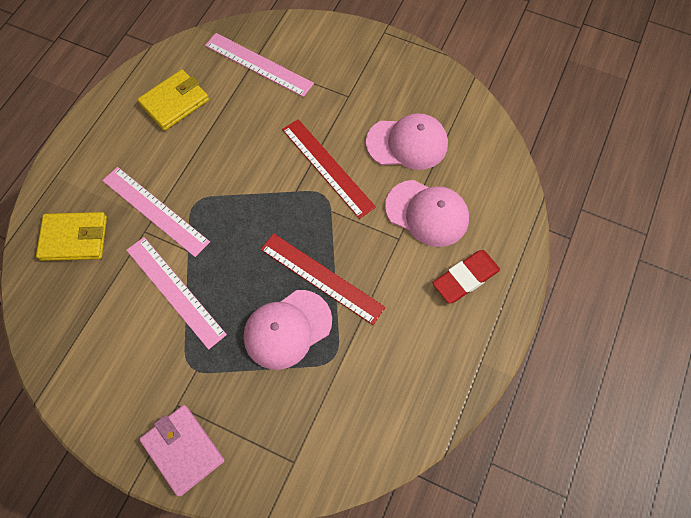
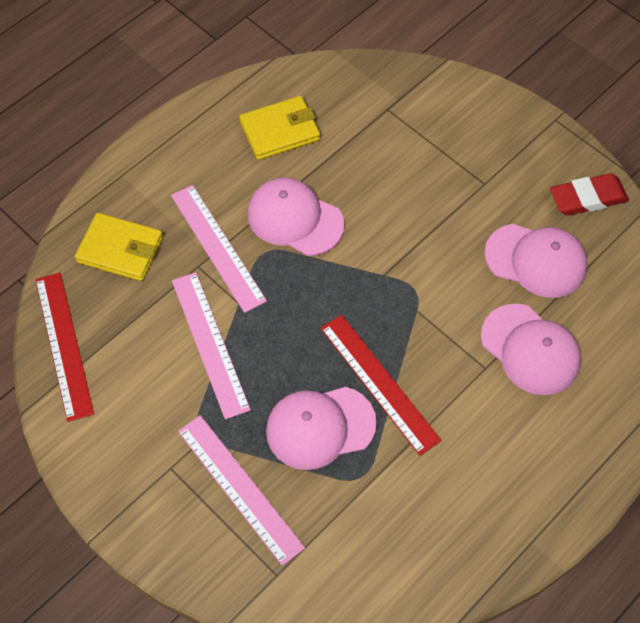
camera: 20 degrees right, 5 degrees down
(183, 450) = (161, 518): pink wallet -> none
(210, 168) = (295, 219): none -> pink cap
(258, 64) = (391, 115): pink ruler -> pink ruler (240, 488)
(327, 167) = (430, 259): red ruler -> red ruler (64, 345)
(465, 278) = (549, 439): red eraser -> red eraser (588, 198)

